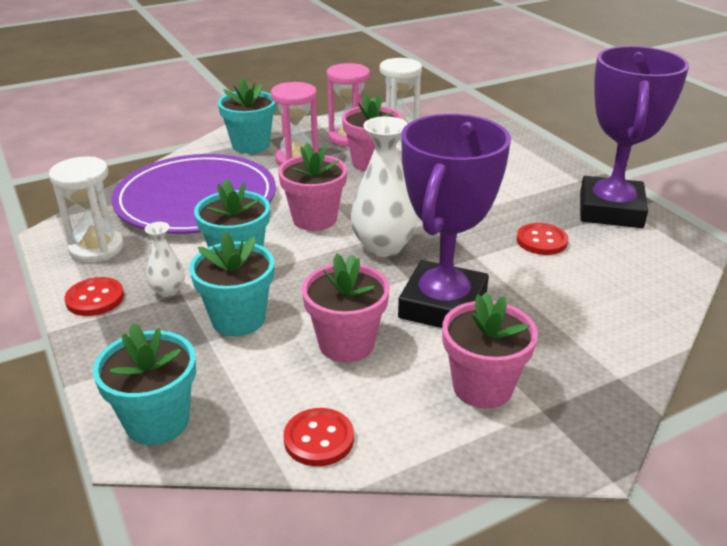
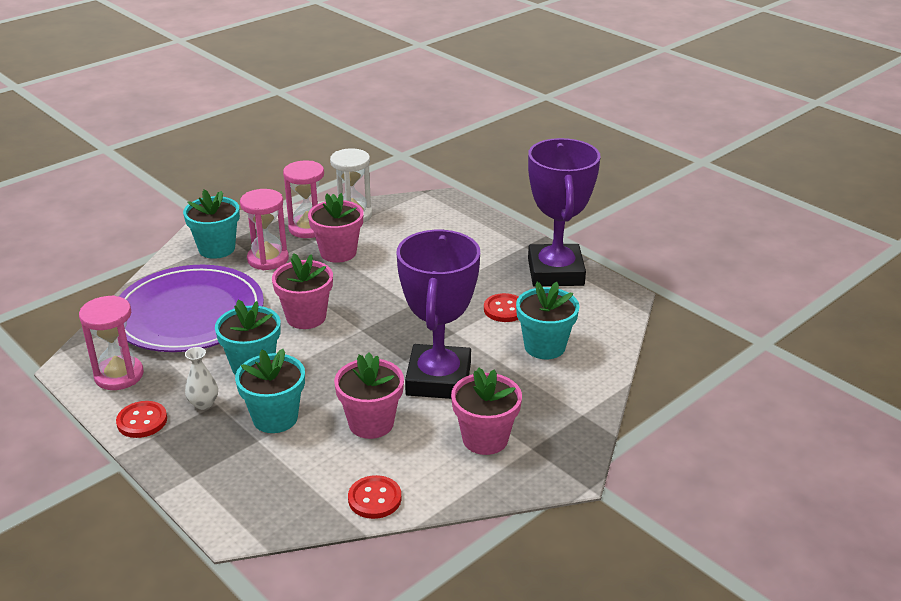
camera: 15 degrees left, 0 degrees up
(96, 248) = (119, 375): white hourglass -> pink hourglass
(157, 421) = (245, 509): turquoise flower pot -> turquoise flower pot (544, 346)
(383, 247) = (375, 335): white vase -> none

